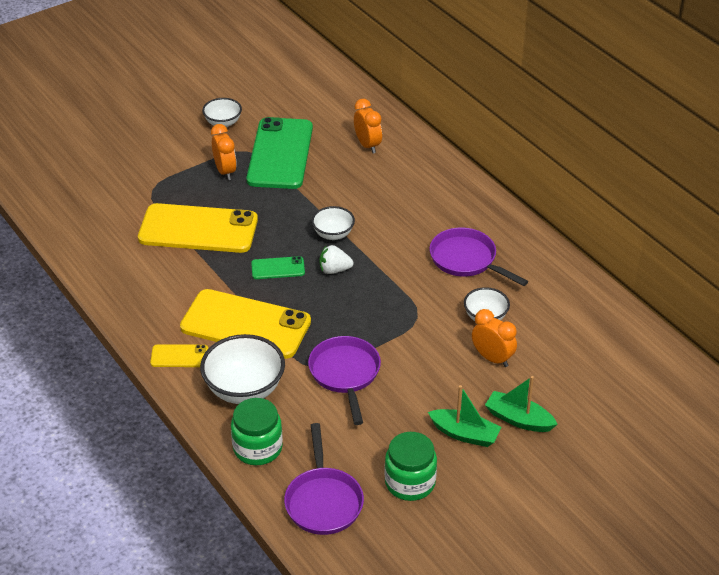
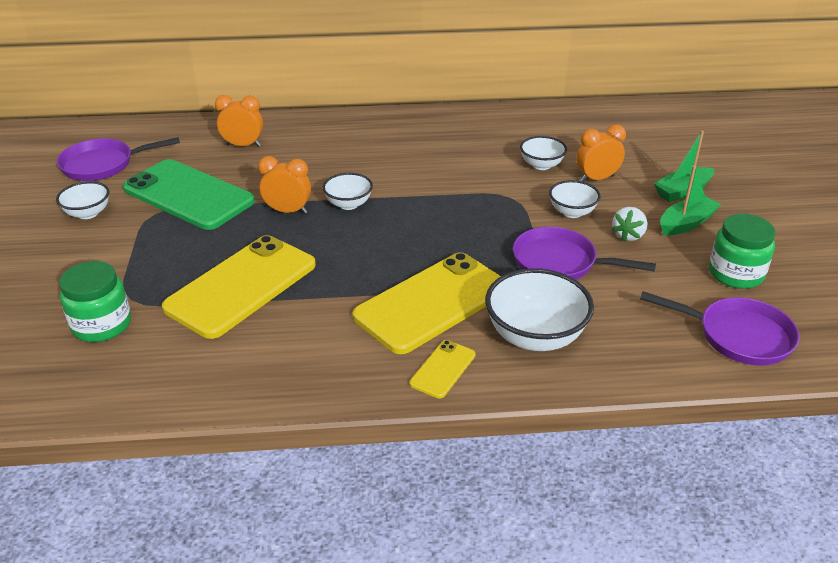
camera: 60 degrees left, 5 degrees down
(225, 171) = (169, 237): orange clock -> orange clock (288, 211)
(257, 448) = (634, 356): green jar -> green jar (102, 325)
(278, 268) = (364, 253): green phone -> none
(334, 270) = (402, 220): white strawberry -> white strawberry (628, 235)
(424, 359) = (572, 212): none -> white bowl
(466, 260) = (458, 149): purple pan -> purple pan (103, 165)

